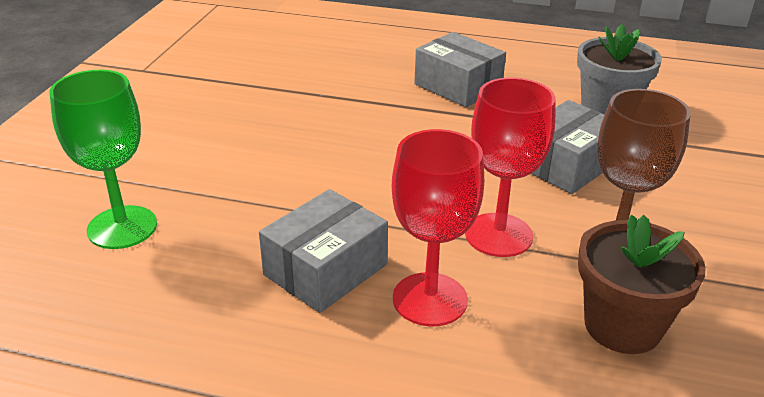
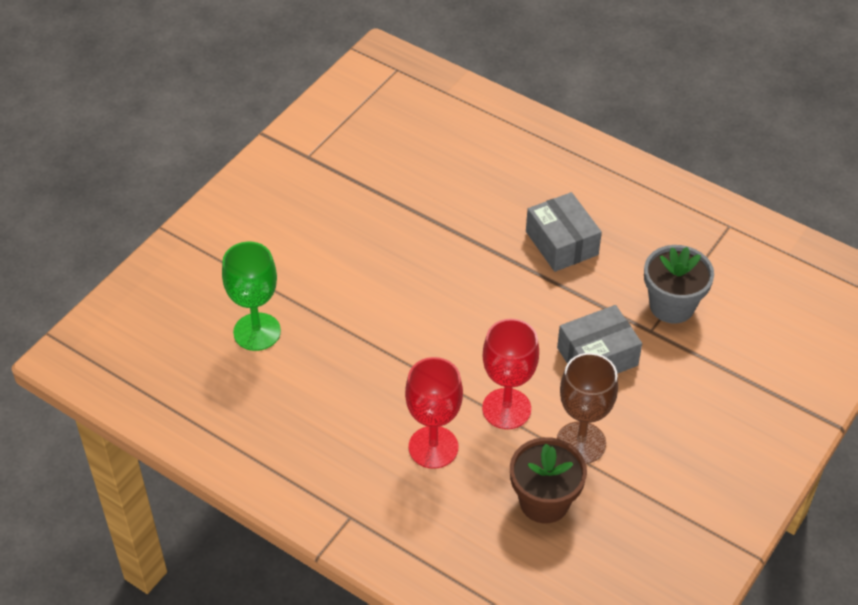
camera: 20 degrees right, 15 degrees up
(325, 270) = (377, 405): grey box -> none

